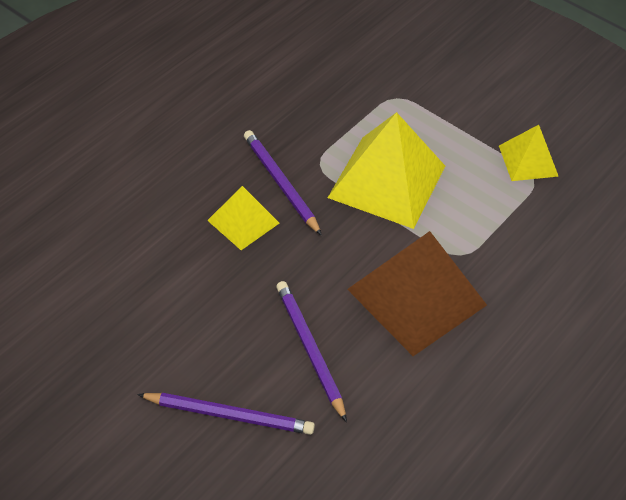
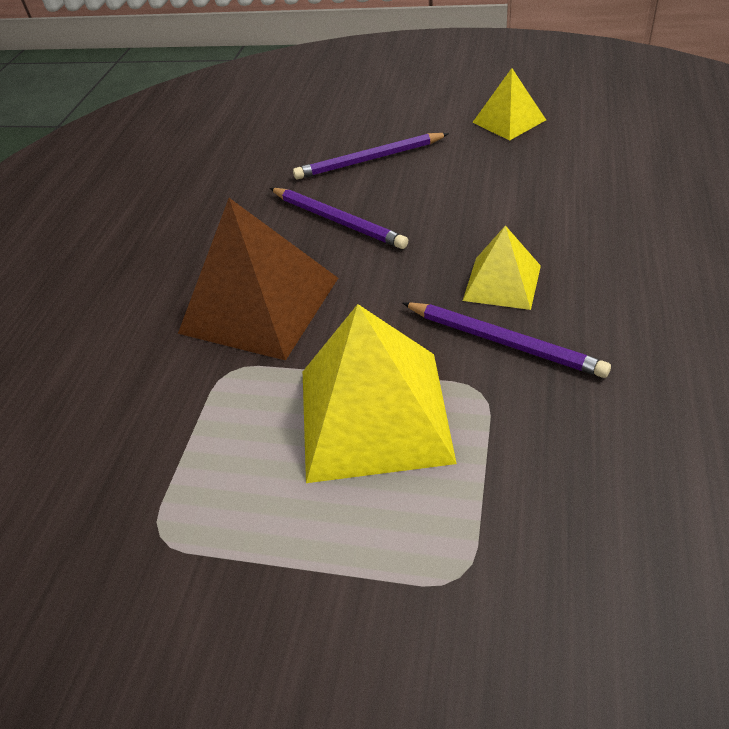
camera: 160 degrees right, 5 degrees down
(528, 161) = (176, 565): yellow pyramid -> yellow pyramid (509, 121)

